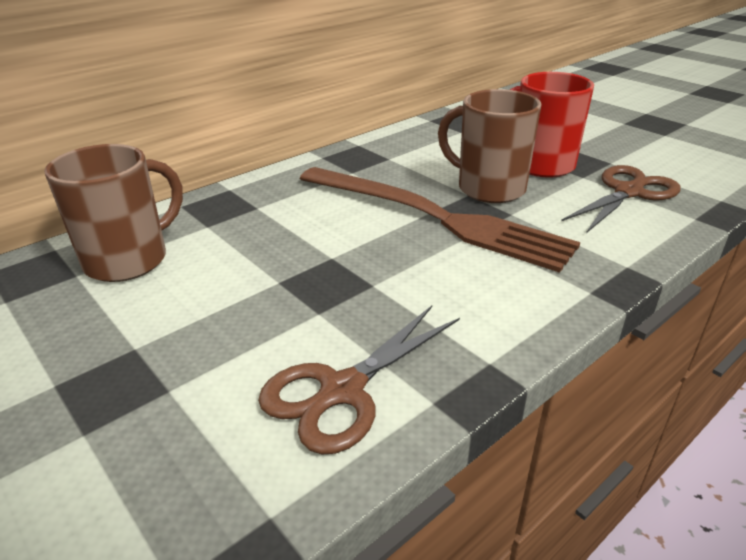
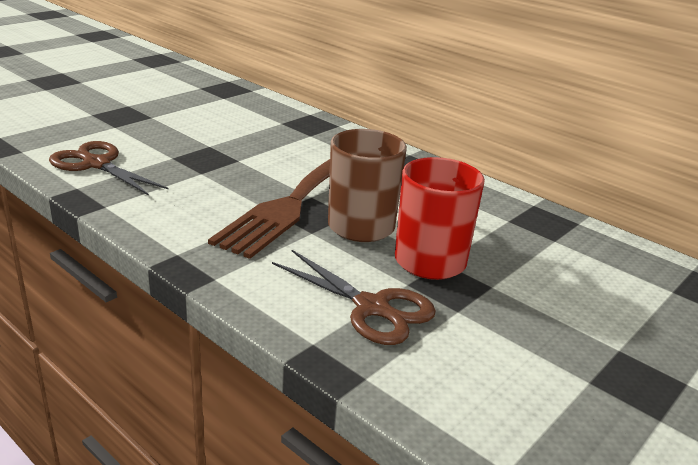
camera: 80 degrees right, 5 degrees down
(129, 260) = (238, 107): brown mug -> none

